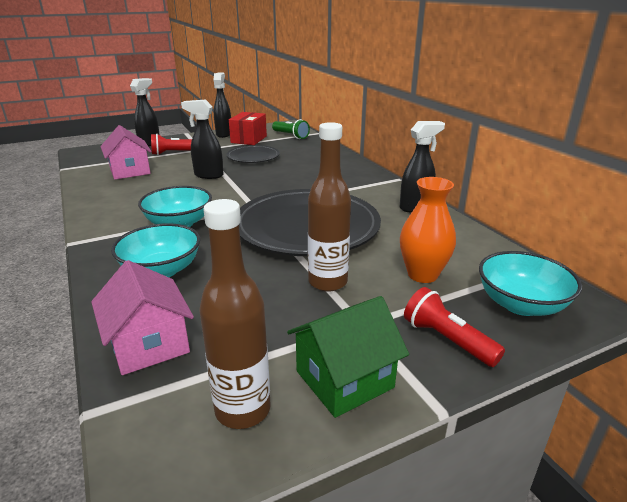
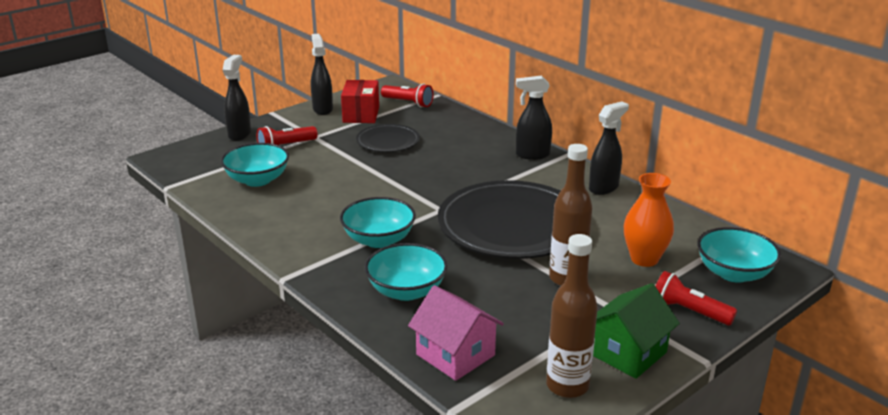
camera: 15 degrees left, 0 degrees up
(130, 171) = (257, 180): pink house -> turquoise bowl
(208, 175) = (356, 174): black spray bottle -> black spray bottle (532, 155)
(290, 136) = (408, 103): green flashlight -> red flashlight

